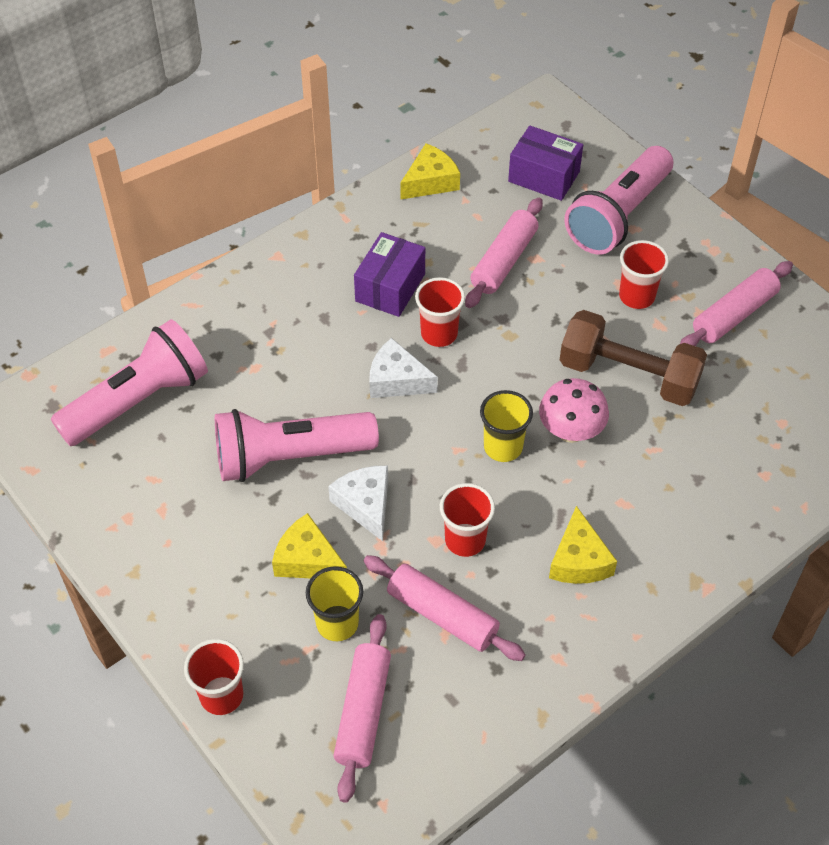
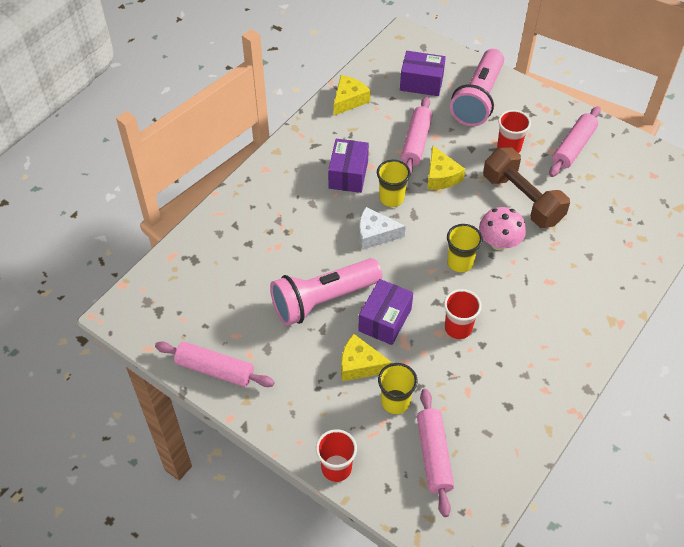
camera: 15 degrees left, 0 degrees up
(138, 400) = (206, 285): pink flashlight -> none
(365, 504) = (385, 320): white cheese -> purple box
(439, 334) = (391, 198): red cup -> yellow cup
(442, 615) = (461, 380): pink rolling pin -> pink rolling pin (215, 369)
(579, 560) = (534, 324): yellow cheese -> yellow cheese (441, 176)
(628, 375) = (522, 199): brown dumbbell -> brown dumbbell turned 45 degrees clockwise

